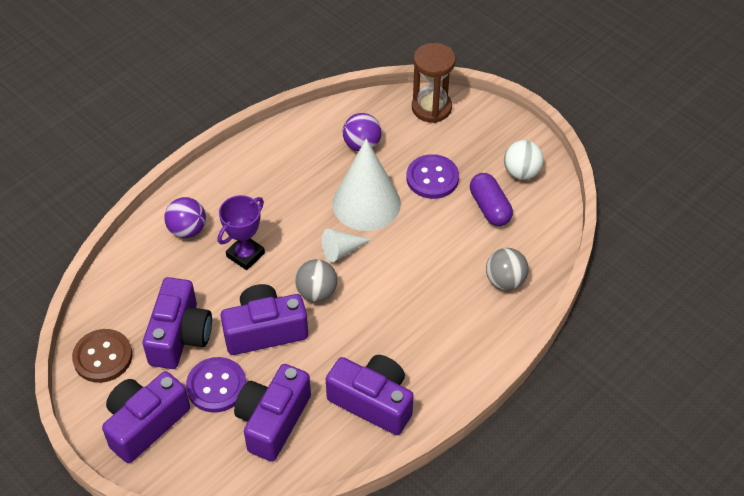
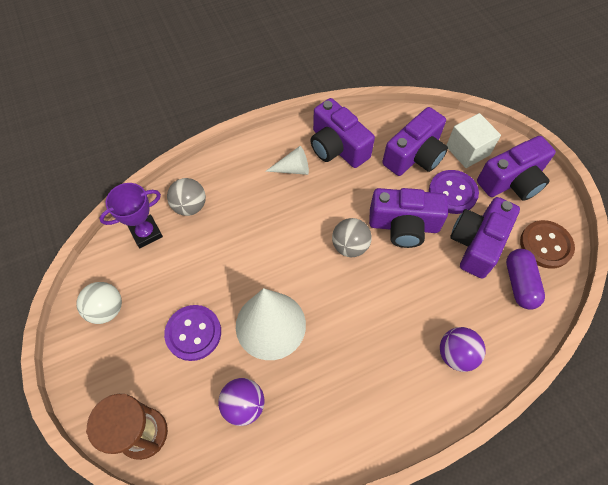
camera: 160 degrees left, 10 degrees up
(206, 449) = (467, 151): none -> white cube
(245, 255) = (404, 305): purple trophy -> purple trophy (146, 233)
(342, 250) = (313, 280): white cone -> white cone (293, 169)
(489, 208) = (160, 280): purple capsule -> purple capsule (519, 283)

